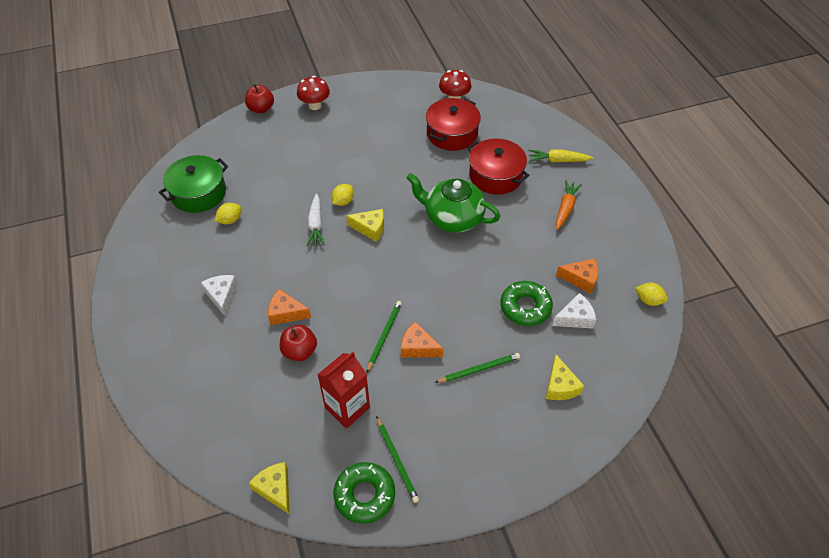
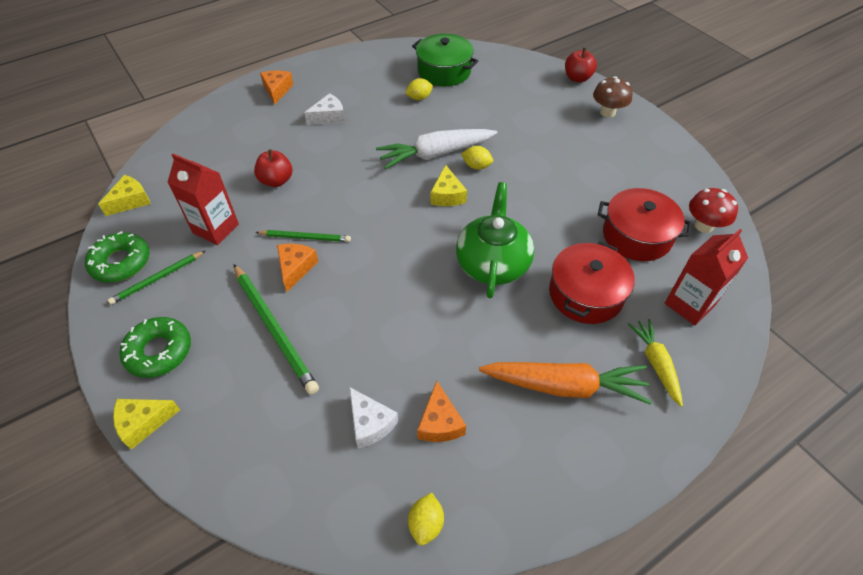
camera: 75 degrees right, 0 degrees up
(230, 220) = (419, 98): yellow lemon -> yellow lemon turned 60 degrees counterclockwise
(286, 313) = (319, 161): orange cheese -> orange cheese (277, 90)
(315, 105) = (607, 112): red mushroom -> brown mushroom
(316, 224) = (436, 154): white carrot -> white carrot, size x1.65
(479, 369) = (274, 329): green pencil -> green pencil, size x1.69
(517, 130) = (689, 305): none -> red carton
(525, 307) = (374, 362): green donut -> green donut (159, 351)
(560, 386) = (260, 418): yellow cheese -> yellow cheese (144, 423)
(565, 208) = (564, 386): orange carrot -> orange carrot, size x1.65

